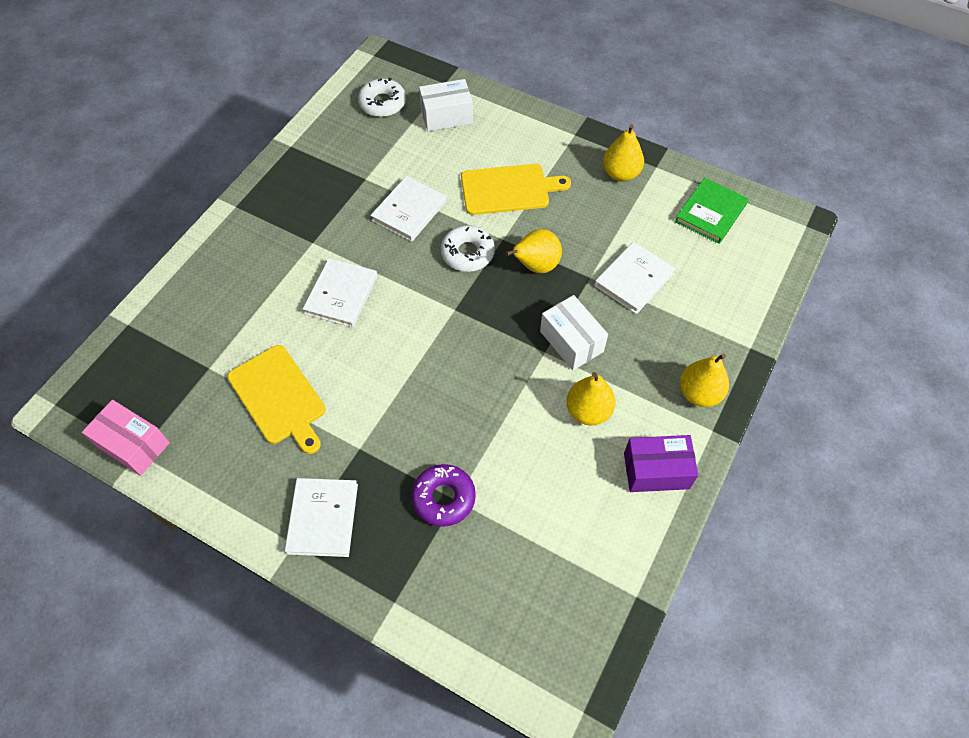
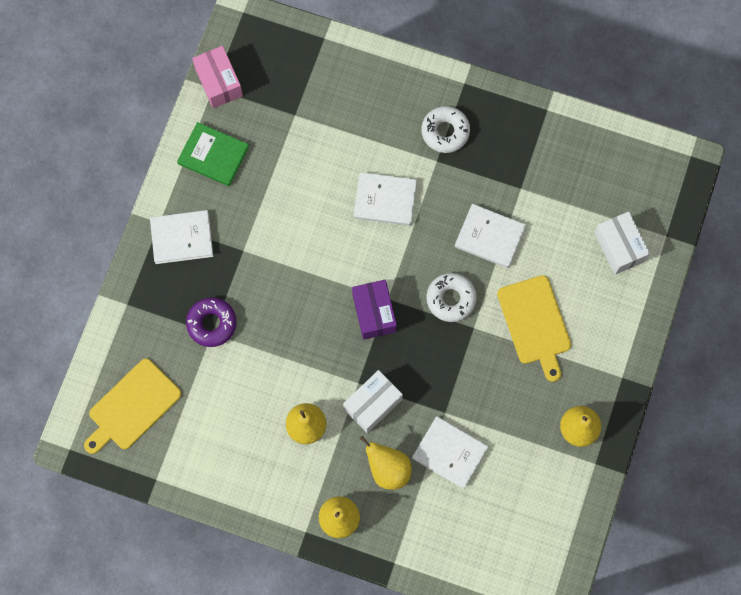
camera: 80 degrees right, 15 degrees up
(133, 445) = (219, 82): pink box -> pink box turned 45 degrees counterclockwise
(278, 397) = (277, 177): yellow cutting board -> yellow cutting board (132, 406)
(382, 103) = (623, 181): white donut -> white donut (445, 132)
(535, 266) = (448, 362): yellow pear -> yellow pear (388, 469)
(656, 470) = (261, 487): purple box -> purple box (374, 313)
(710, 213) = (545, 521): green book -> green book (213, 155)

